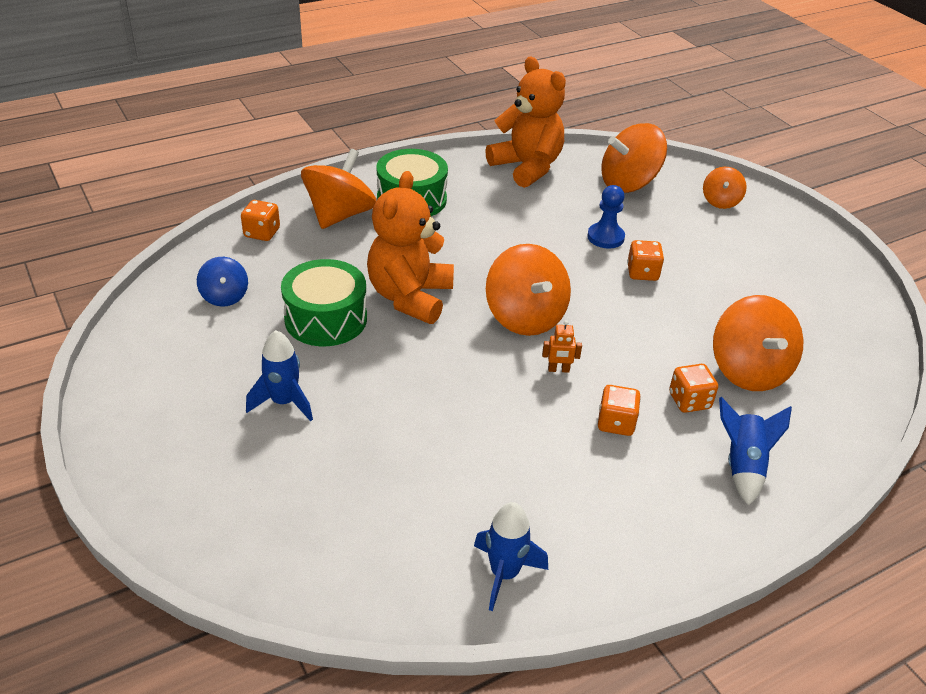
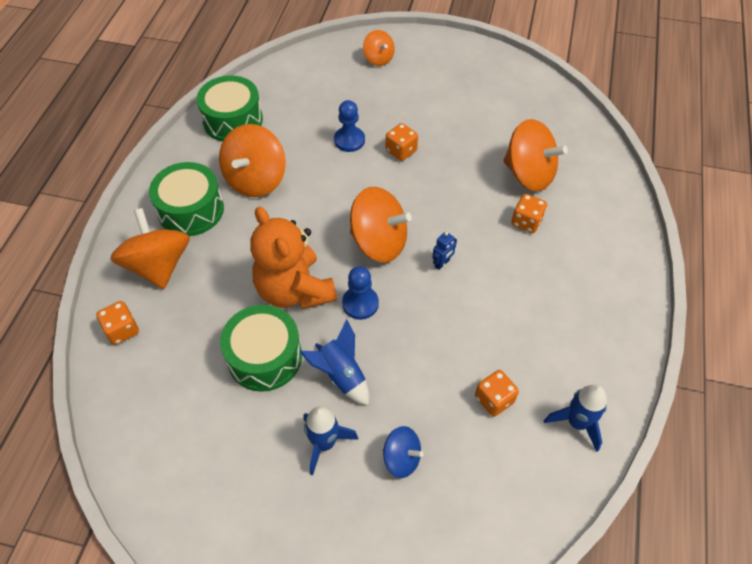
camera: 45 degrees left, 15 degrees up
(225, 296) = (171, 406): blue spinning top -> blue spinning top (401, 458)
(447, 343) = (360, 303): none -> blue pawn
(527, 167) = (233, 120): orange teddy bear -> green drum
(558, 370) = (442, 263): orange robot -> blue robot
(616, 423) = (511, 271): orange dice -> orange dice (494, 399)
(628, 183) = (311, 85): orange spinning top -> orange spinning top (256, 180)
(743, 466) = (594, 240): blue rocket -> blue rocket (341, 375)

